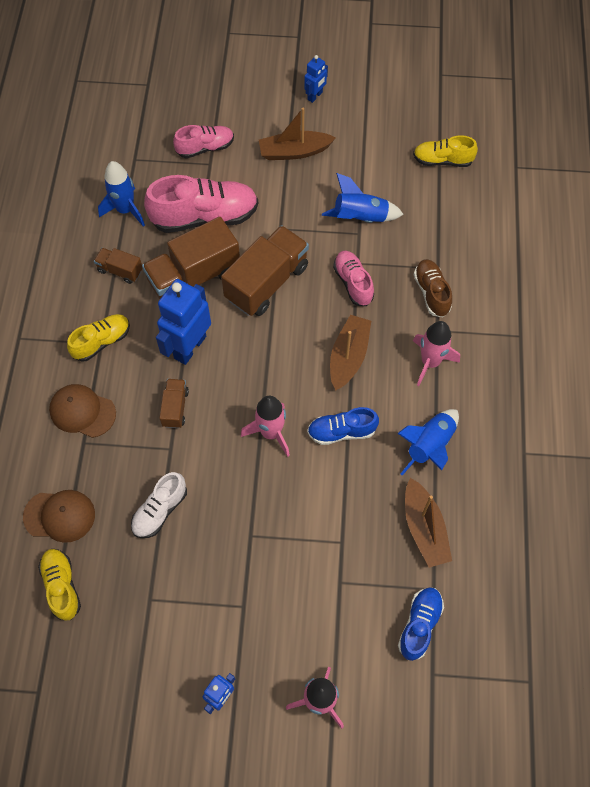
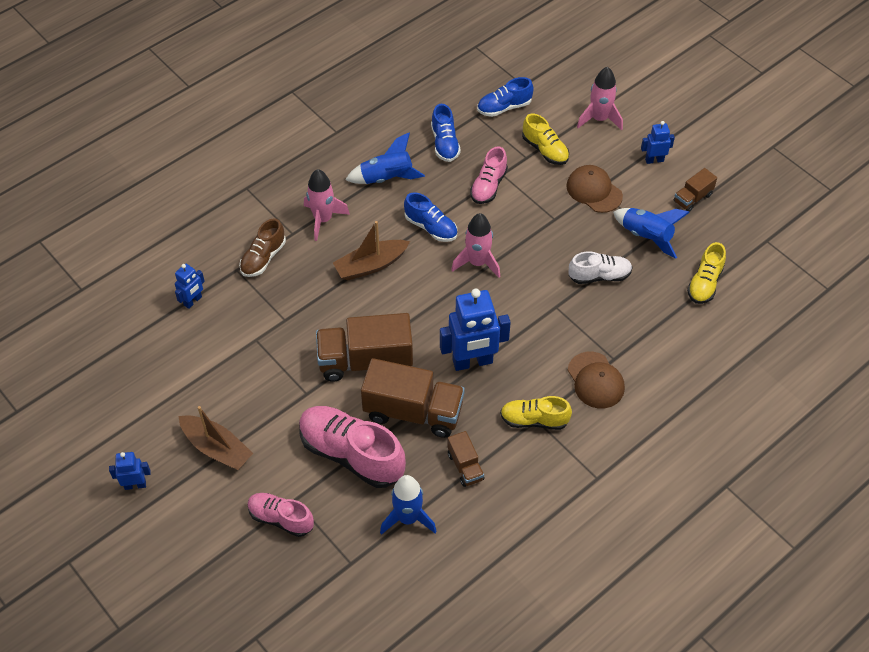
camera: 135 degrees left, 10 degrees down
(60, 516) = (671, 325): brown cap -> brown cap (594, 191)
(175, 408) = (526, 329): brown truck -> brown truck (692, 198)
(353, 283) = (306, 308): pink shoe -> pink shoe (488, 186)
(360, 218) = (239, 350): blue rocket -> blue rocket (646, 236)
(424, 528) = (445, 143): brown boat -> blue shoe
(435, 221) = (193, 301): none -> blue robot
(442, 160) = (122, 339): yellow shoe -> yellow shoe (545, 150)

